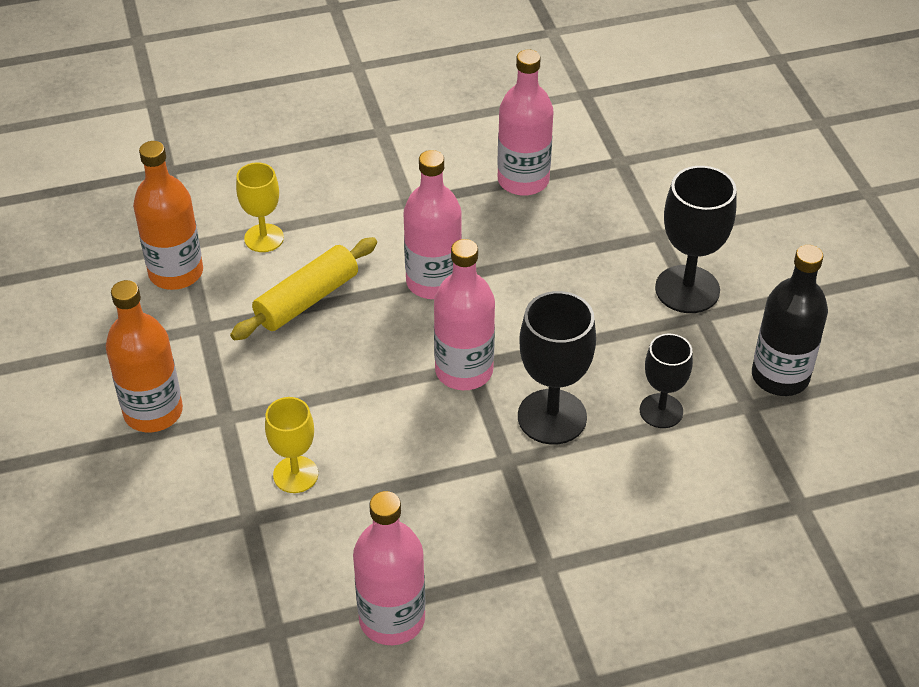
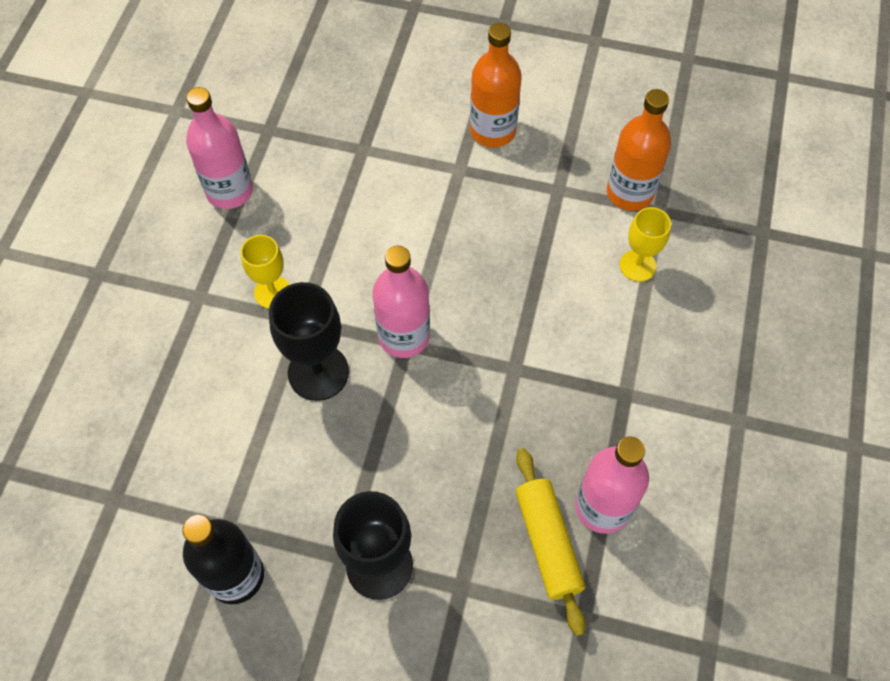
camera: 120 degrees right, 15 degrees up
(295, 474) = (381, 188): yellow goblet -> yellow goblet (272, 292)
(307, 300) = (547, 265): yellow rolling pin -> yellow rolling pin (547, 543)
(433, 282) = (513, 363): pink bottle -> none
(661, 411) = (269, 455): black goblet -> none

